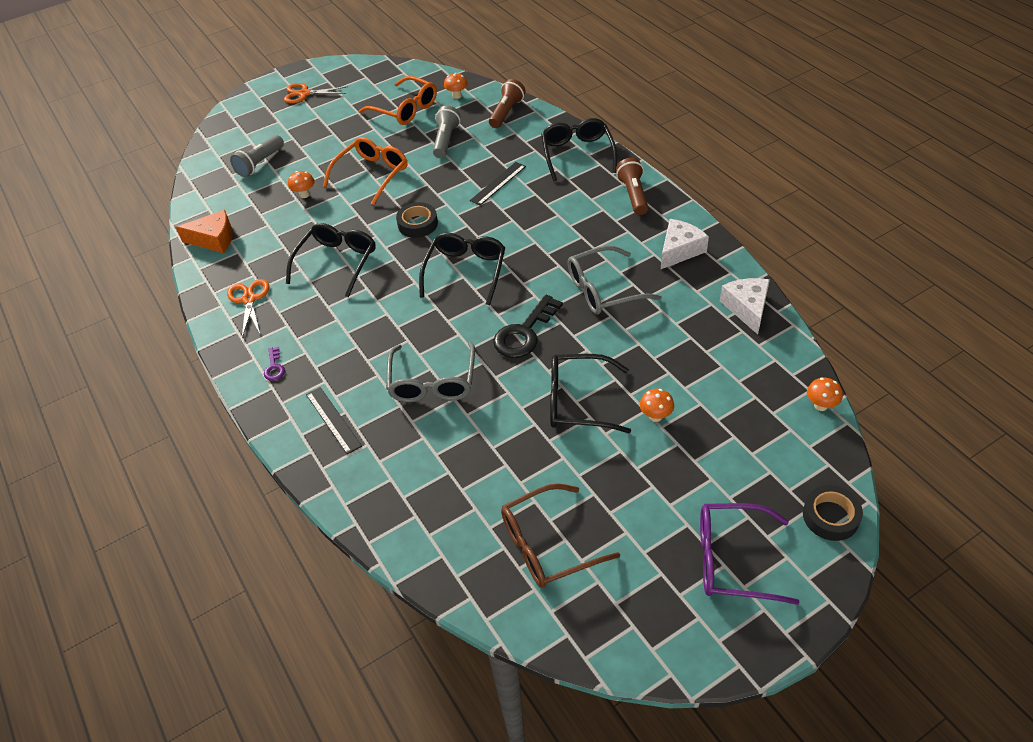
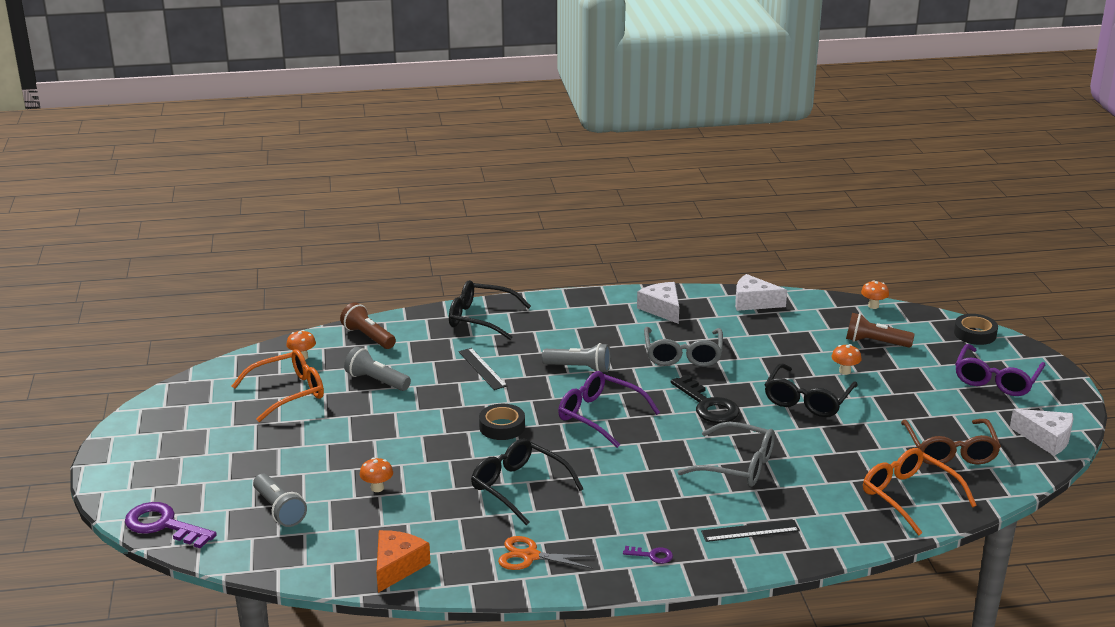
camera: 70 degrees left, 20 degrees down
(225, 126) = (163, 525): none -> purple key
(304, 94) = (167, 453): orange scissors -> none
(372, 175) = (388, 437): orange glasses -> orange glasses (909, 496)
(465, 271) = (600, 416): black glasses -> purple glasses
(535, 234) = (579, 368): none -> grey flashlight
(626, 637) = (1046, 439): none -> white cheese
(633, 195) = (569, 308): brown flashlight -> brown flashlight (875, 342)

